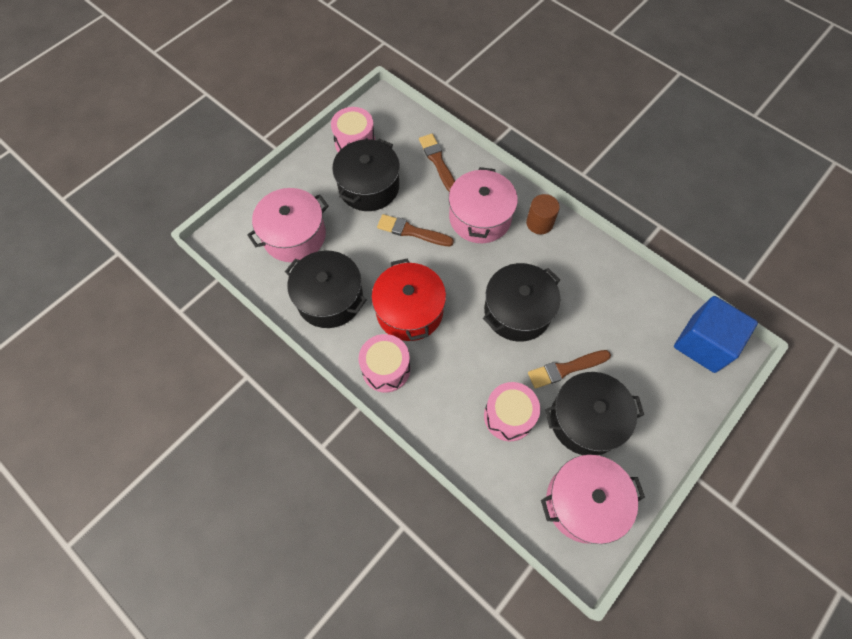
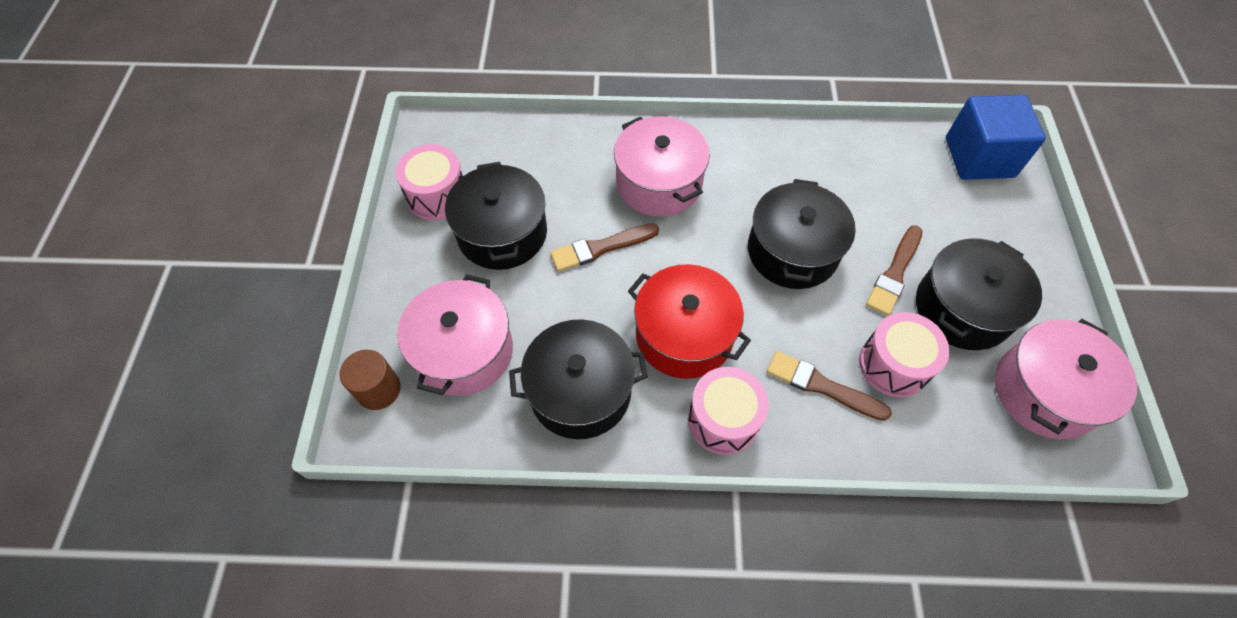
camera: 40 degrees left, 5 degrees down
(437, 161) = (555, 155): brown brush -> brown brush (822, 386)
(539, 223) = (724, 148): brown cylinder -> brown cylinder (378, 389)

